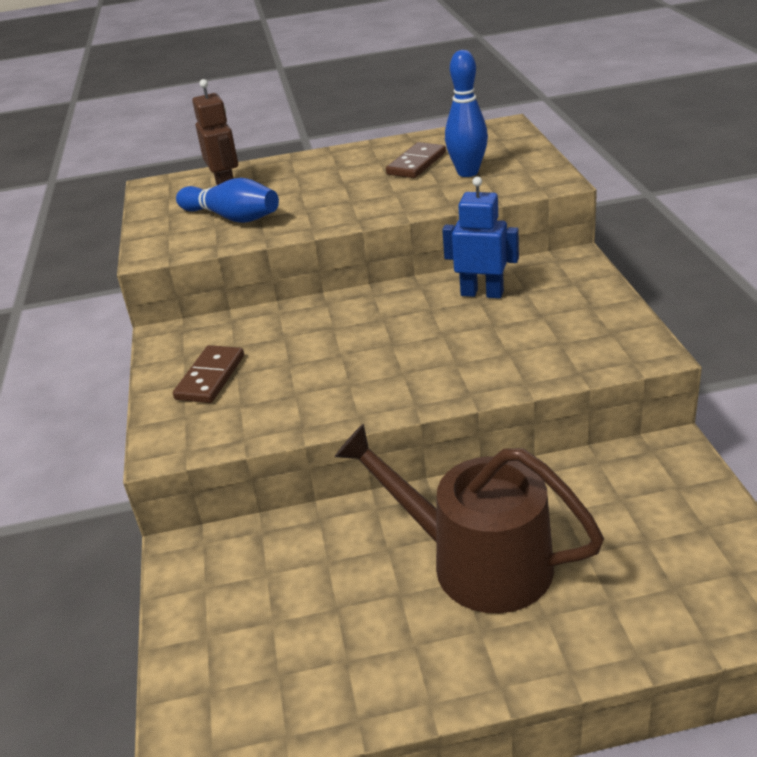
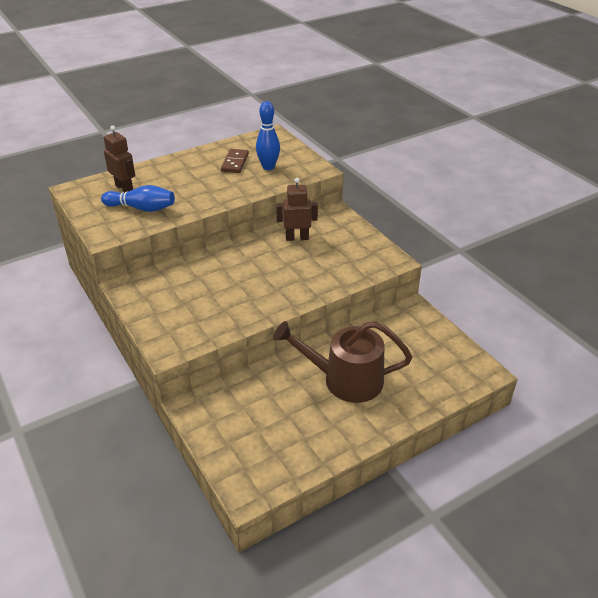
camera: 25 degrees left, 5 degrees up
(210, 377) = (169, 307): brown domino -> none
(482, 293) = (297, 238): blue robot -> brown robot

